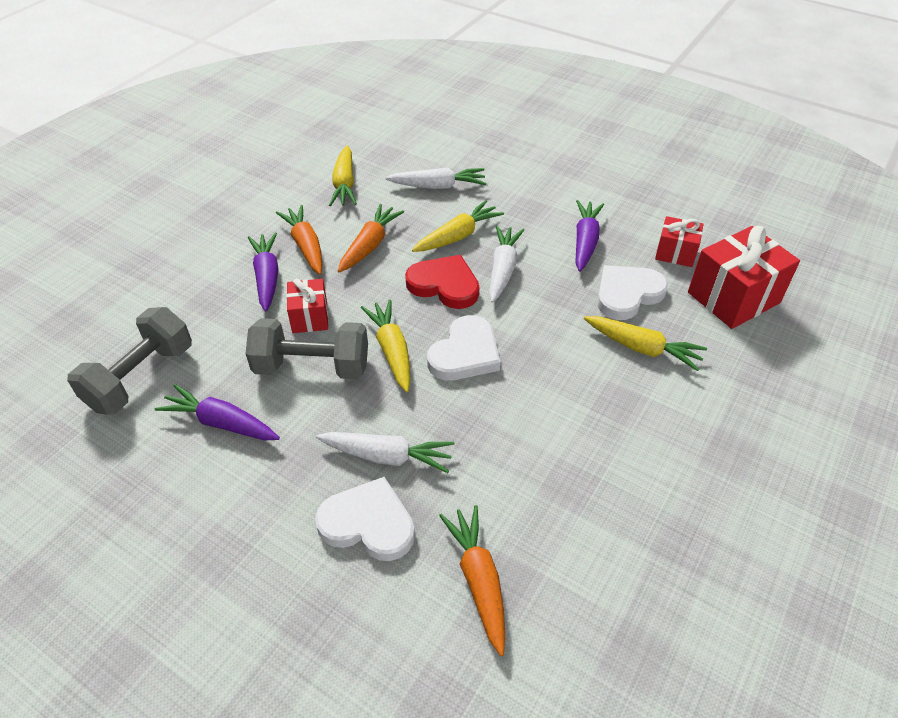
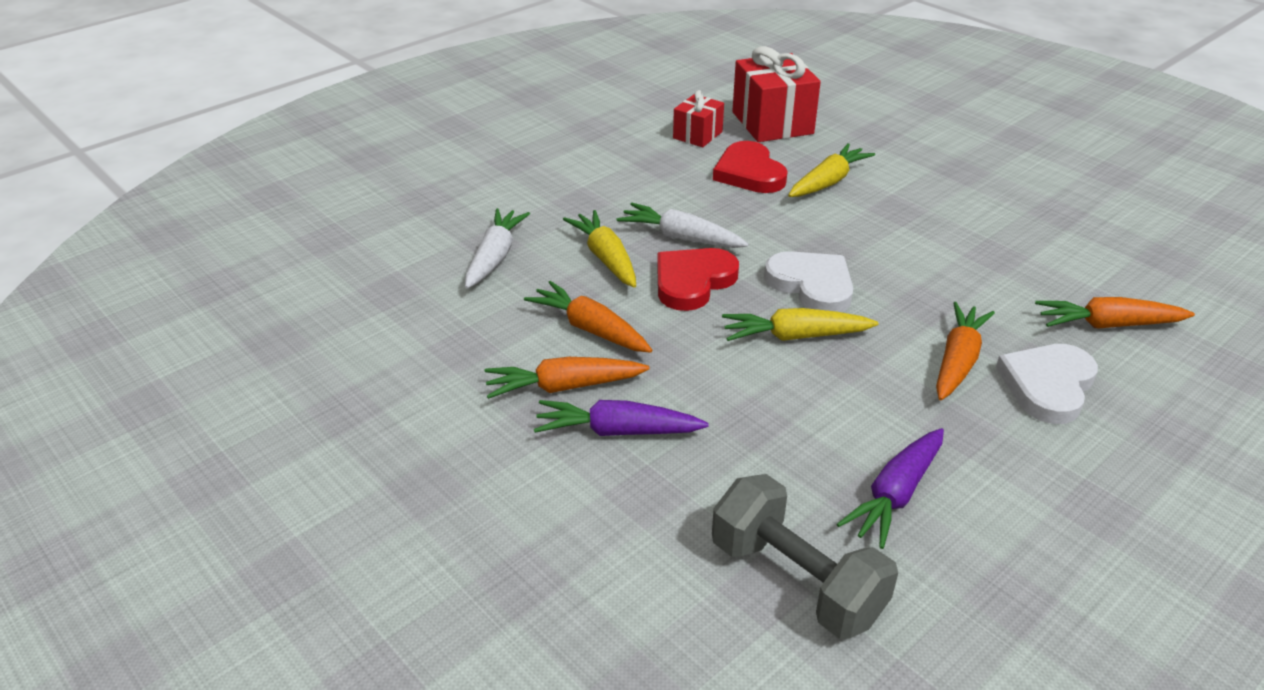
camera: 75 degrees left, 10 degrees down
(310, 317) = (716, 397): red gift -> none
(312, 367) = (809, 404): grey dumbbell -> none
(344, 184) = (438, 335): yellow carrot -> none
(387, 456) = (958, 361): white carrot -> orange carrot
(585, 241) = (656, 178): purple carrot -> none
(627, 294) = (749, 173): white heart -> red heart

